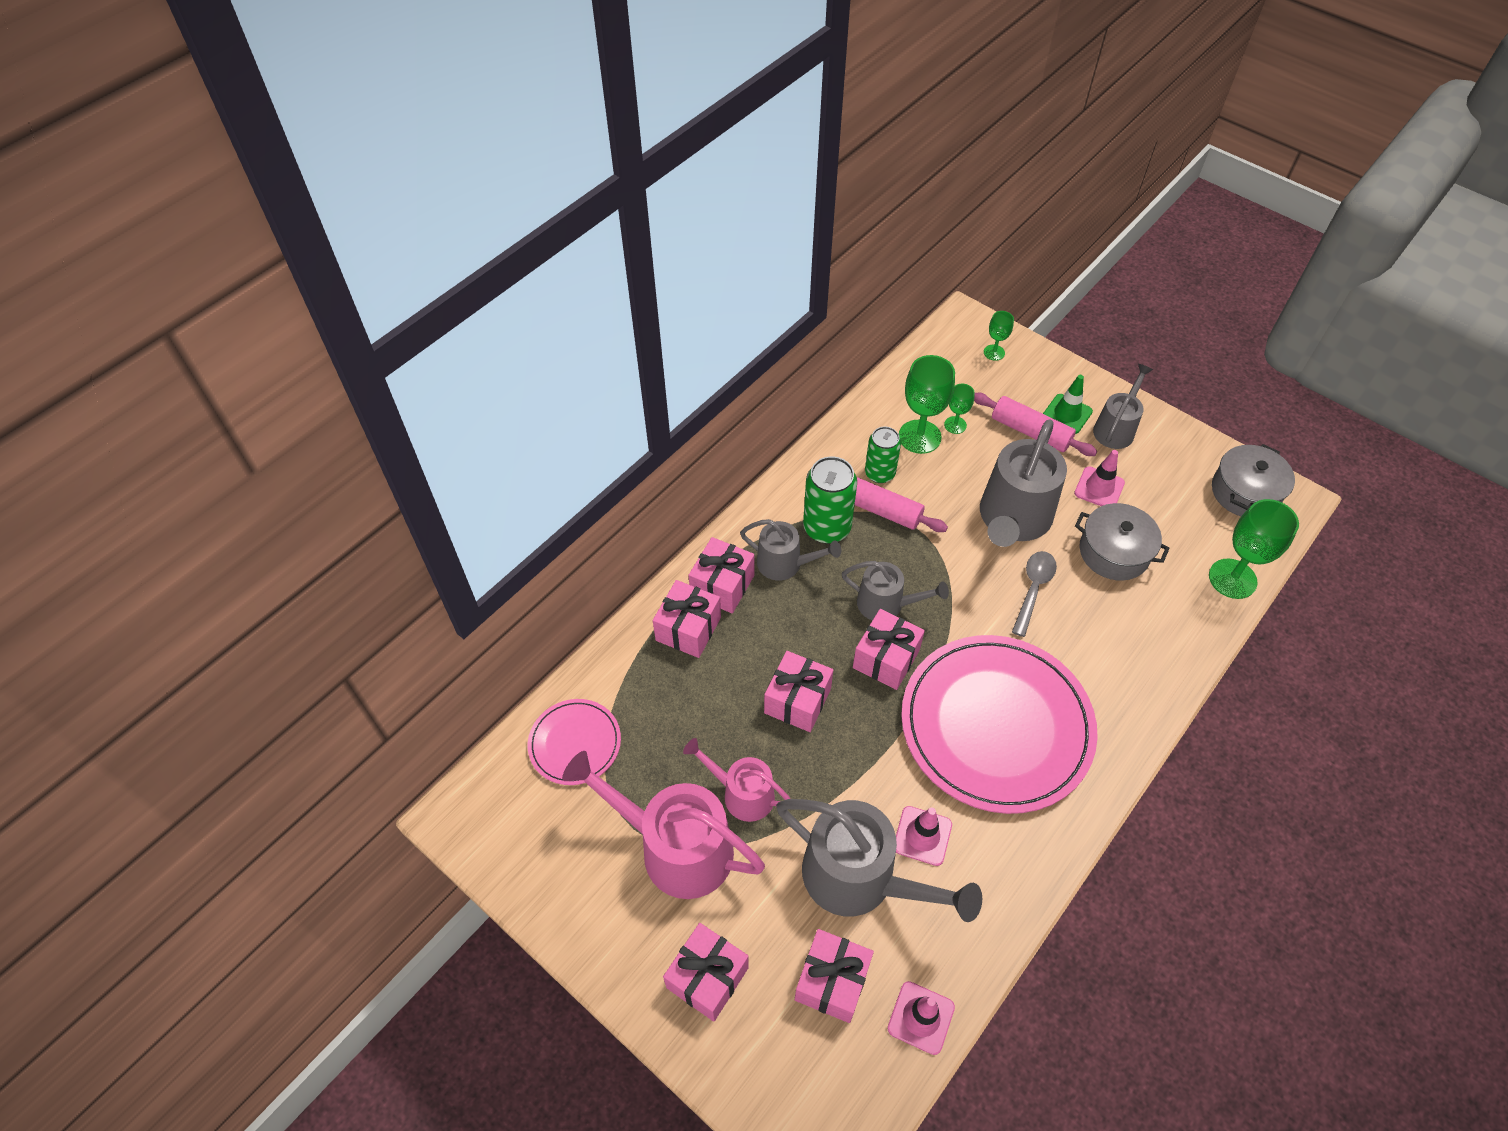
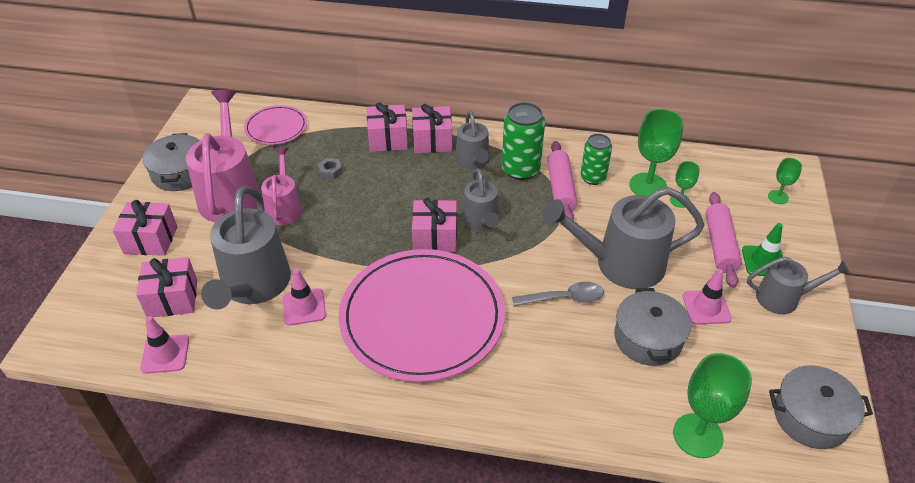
camera: 60 degrees right, 10 degrees down
(591, 898) = (180, 173): none -> grey pot
(707, 716) = (330, 171): none -> grey nut
(797, 701) = (370, 207): pink gift -> none

